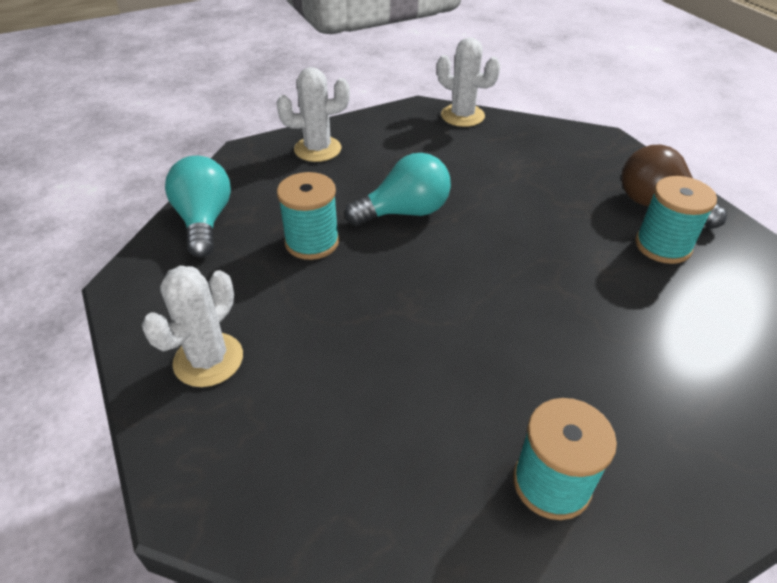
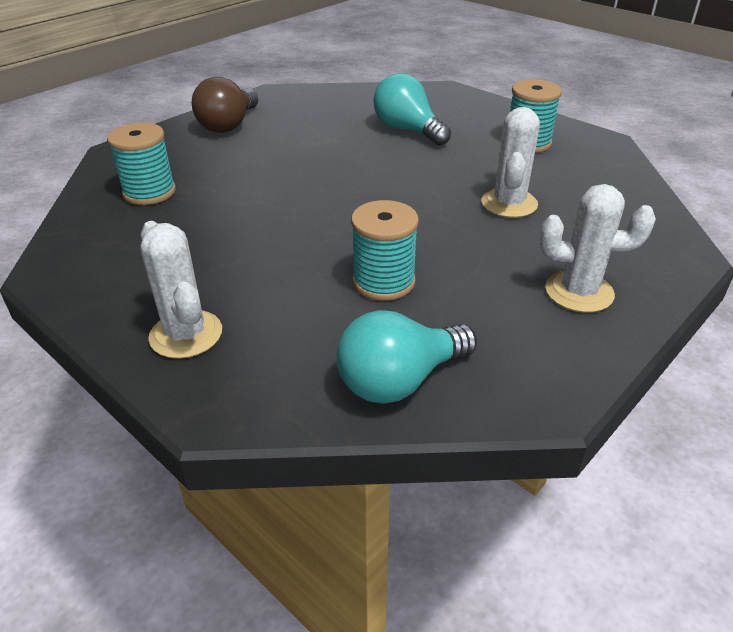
camera: 110 degrees left, 5 degrees down
(405, 212) = (299, 237): turquoise light bulb -> turquoise light bulb (407, 130)
(462, 116) = (71, 236): white cactus -> white cactus (509, 203)
(662, 246) = (283, 122): turquoise spool -> turquoise spool (149, 192)

